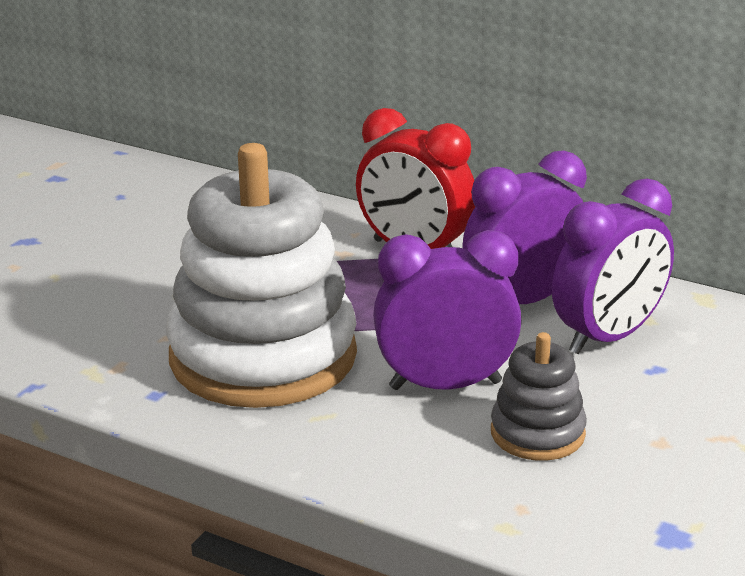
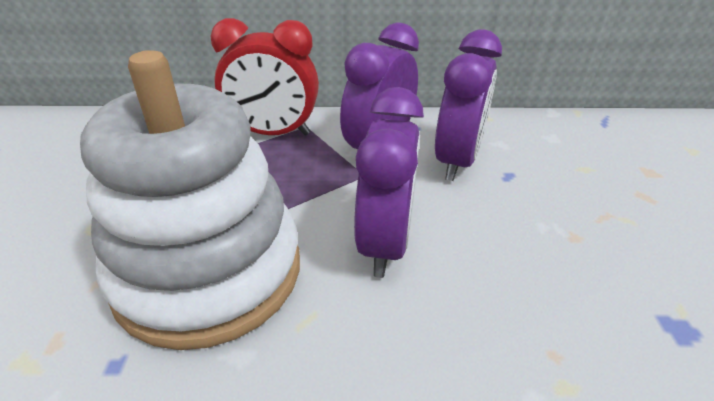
camera: 30 degrees left, 10 degrees up
(445, 385) = (385, 243): purple clock -> purple clock turned 135 degrees clockwise
(537, 433) = (491, 264): grey stacking toy -> none

